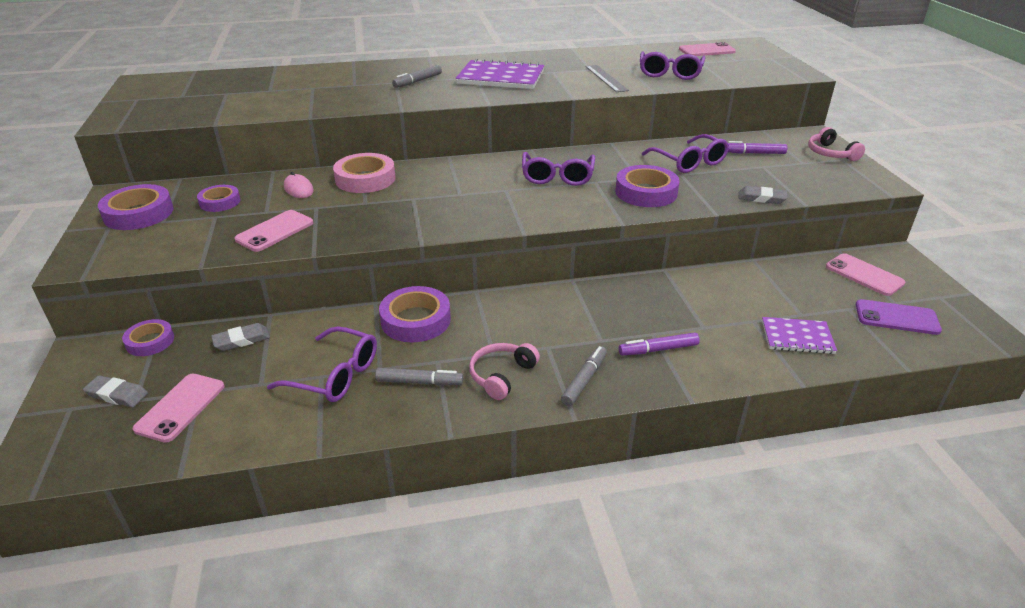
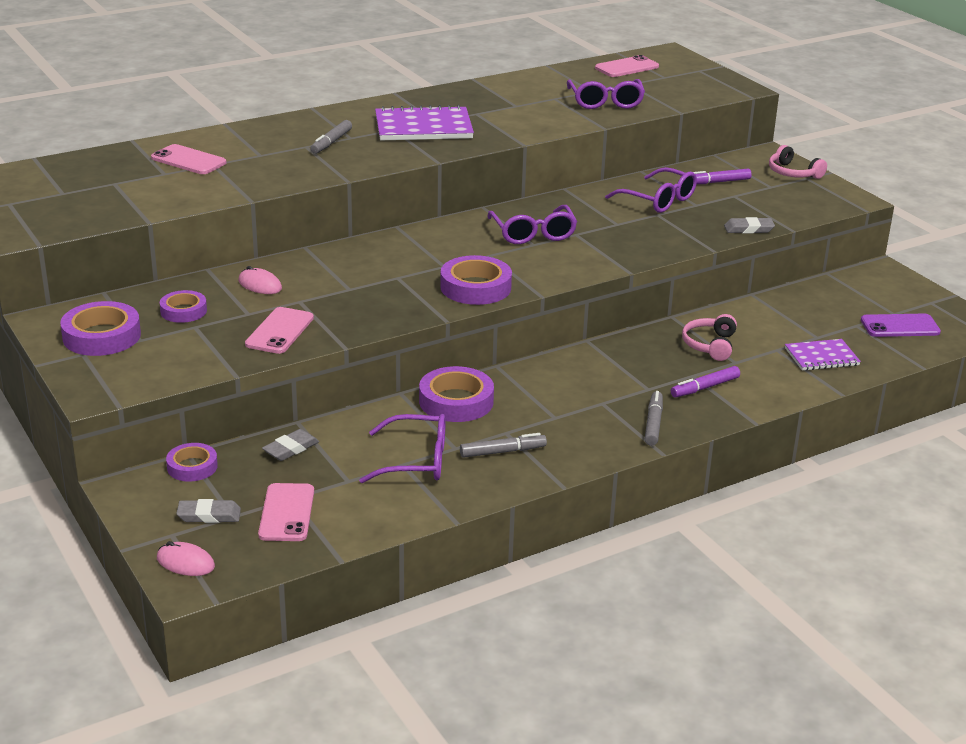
camera: 20 degrees left, 5 degrees down
(50, 442) = (185, 562): none -> pink mouse
(365, 179) = (325, 264): pink tape -> none
(501, 375) = (575, 433): pink headphones -> pink headphones (710, 345)
(606, 78) = (541, 115): grey ruler -> none
(646, 192) = (634, 238): purple tape -> purple tape (475, 287)
(864, 275) = (858, 293): pink phone -> pink phone (188, 160)

